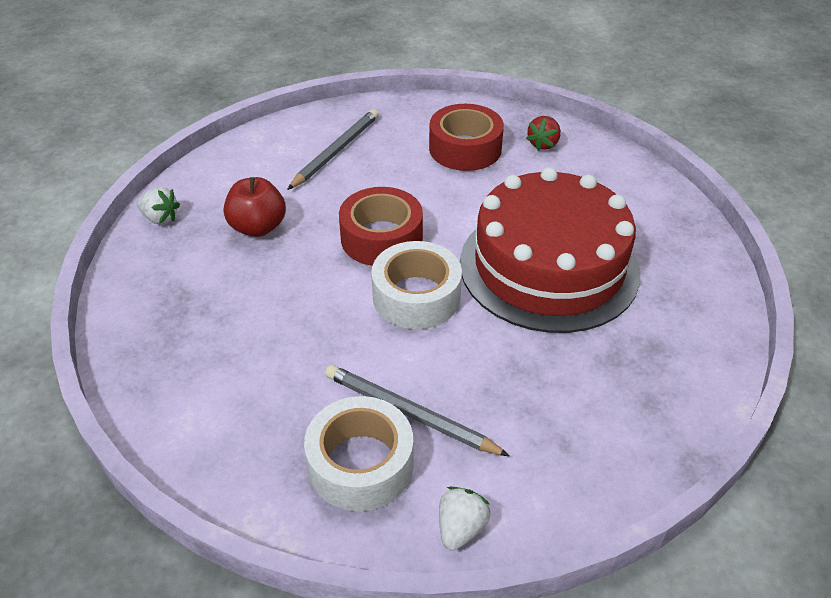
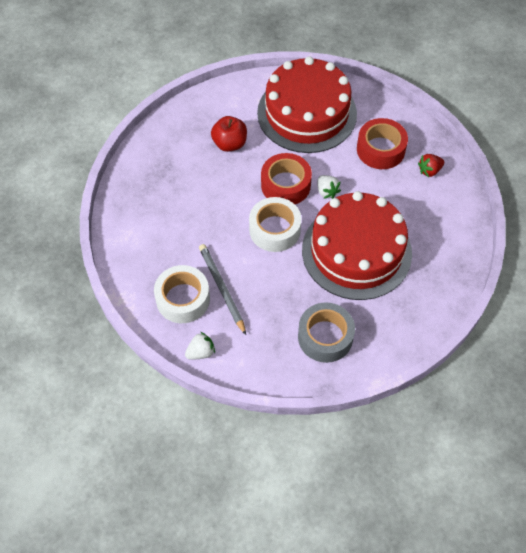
camera: 35 degrees right, 15 degrees up
(160, 218) = (187, 111): white strawberry -> white strawberry (327, 191)
(335, 151) = (307, 113): grey pencil -> red cake
(618, 392) = (325, 337): none -> grey tape

